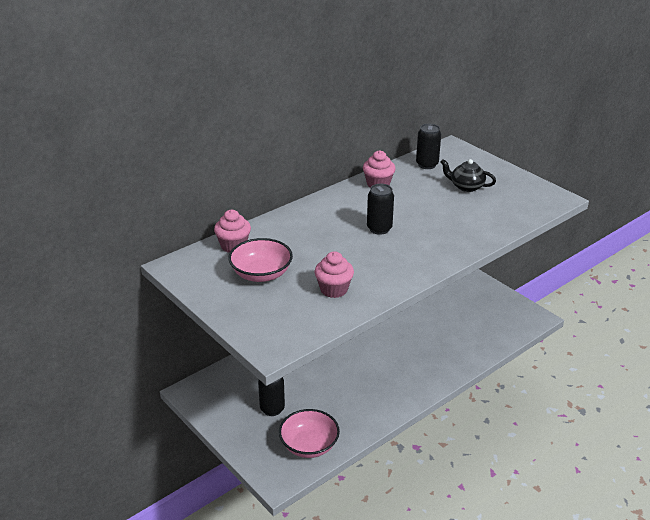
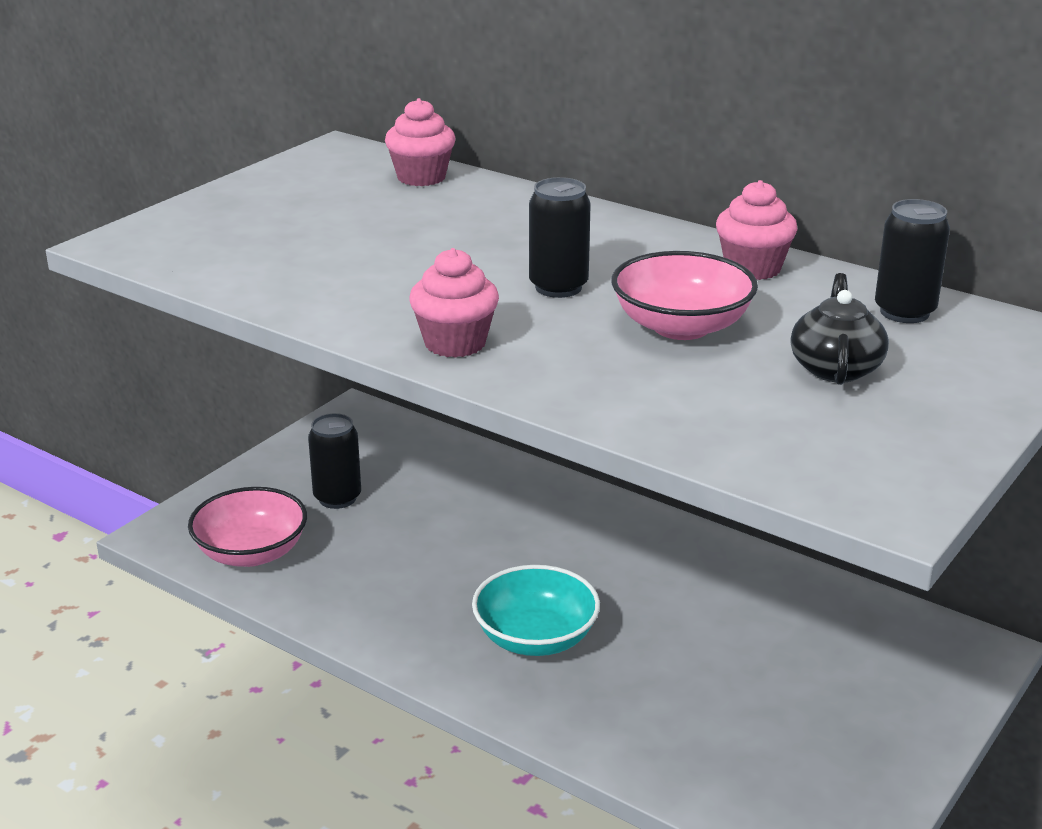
camera: 75 degrees right, 5 degrees down
(261, 274) = (339, 208): pink bowl -> pink bowl (681, 327)
(334, 289) = (309, 269): pink cupcake -> pink cupcake (455, 343)
(405, 362) = (535, 638): none -> turquoise bowl

